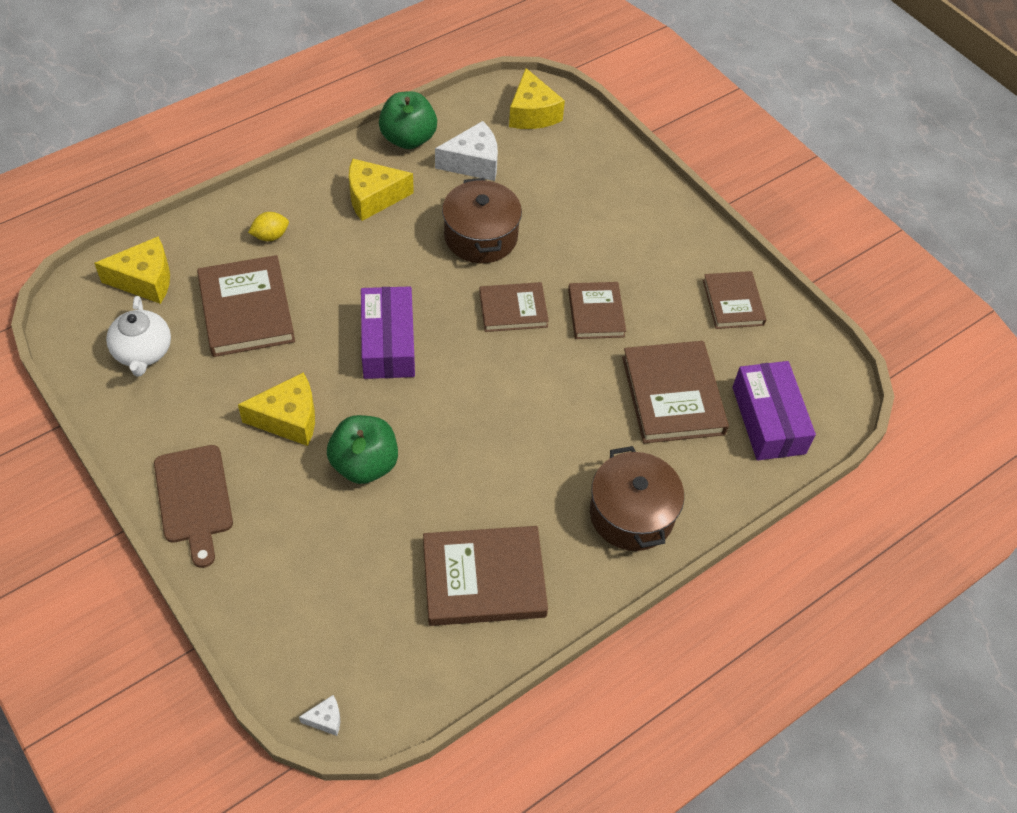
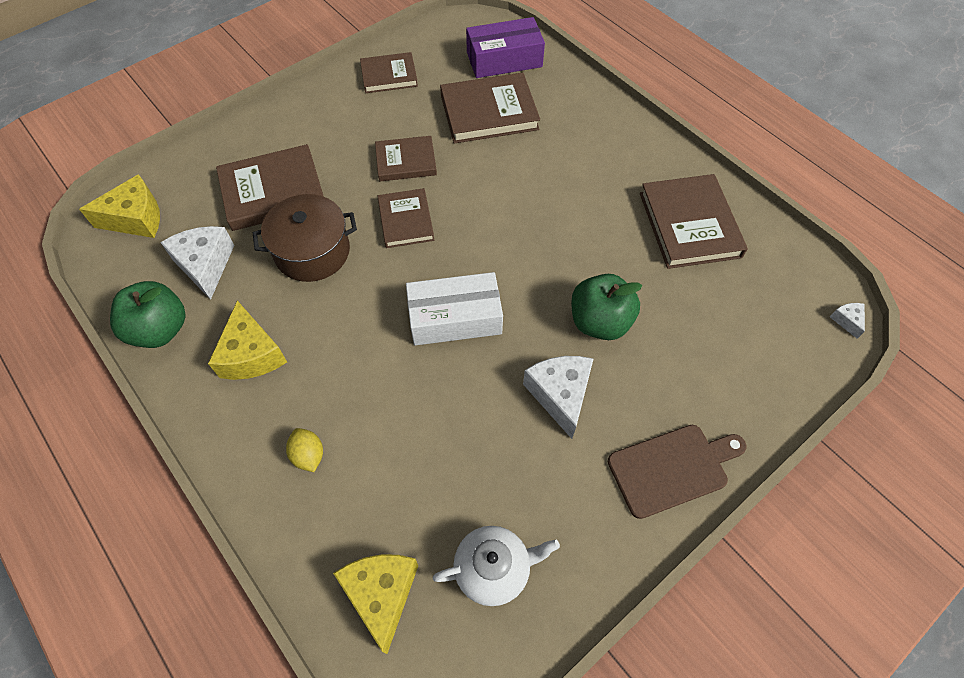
camera: 90 degrees left, 5 degrees up
(246, 310) = (421, 462): brown book -> brown book (273, 191)
(288, 419) = (560, 395): yellow cheese -> white cheese
(388, 343) = (455, 318): purple box -> white box
(631, 514) = (606, 136): brown pot -> none

